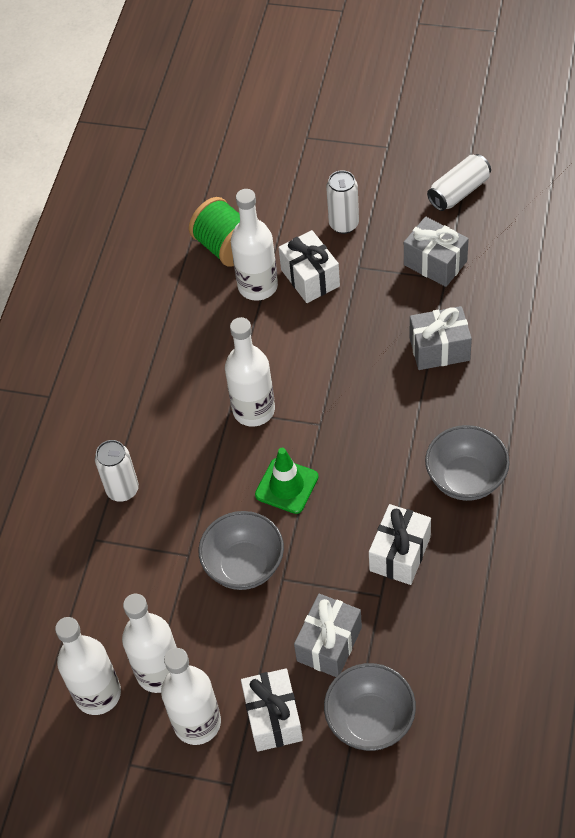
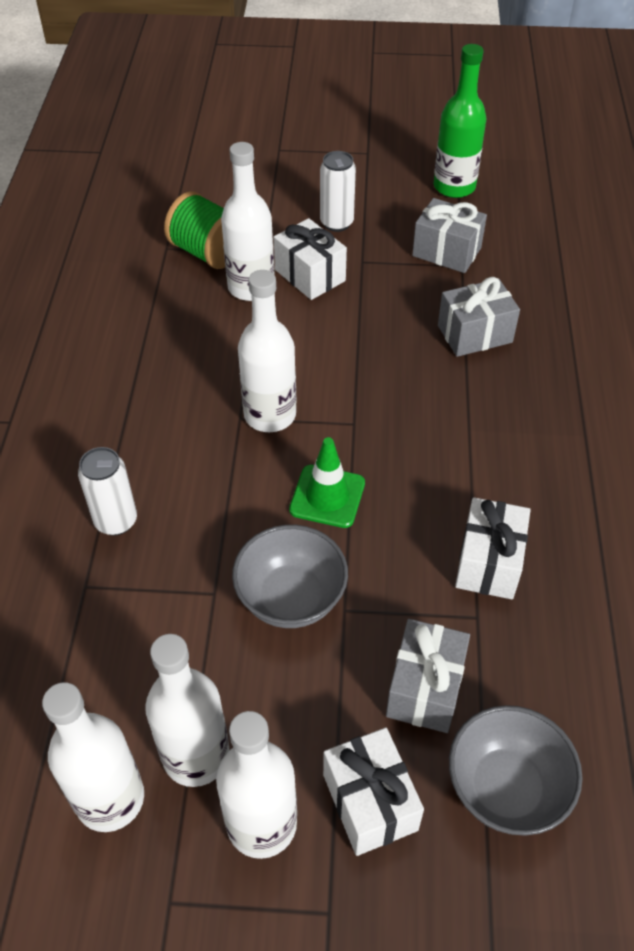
camera: 15 degrees left, 5 degrees down
(459, 192) = (454, 187): white can -> green bottle
(465, 479) = (545, 468): grey bowl -> none

